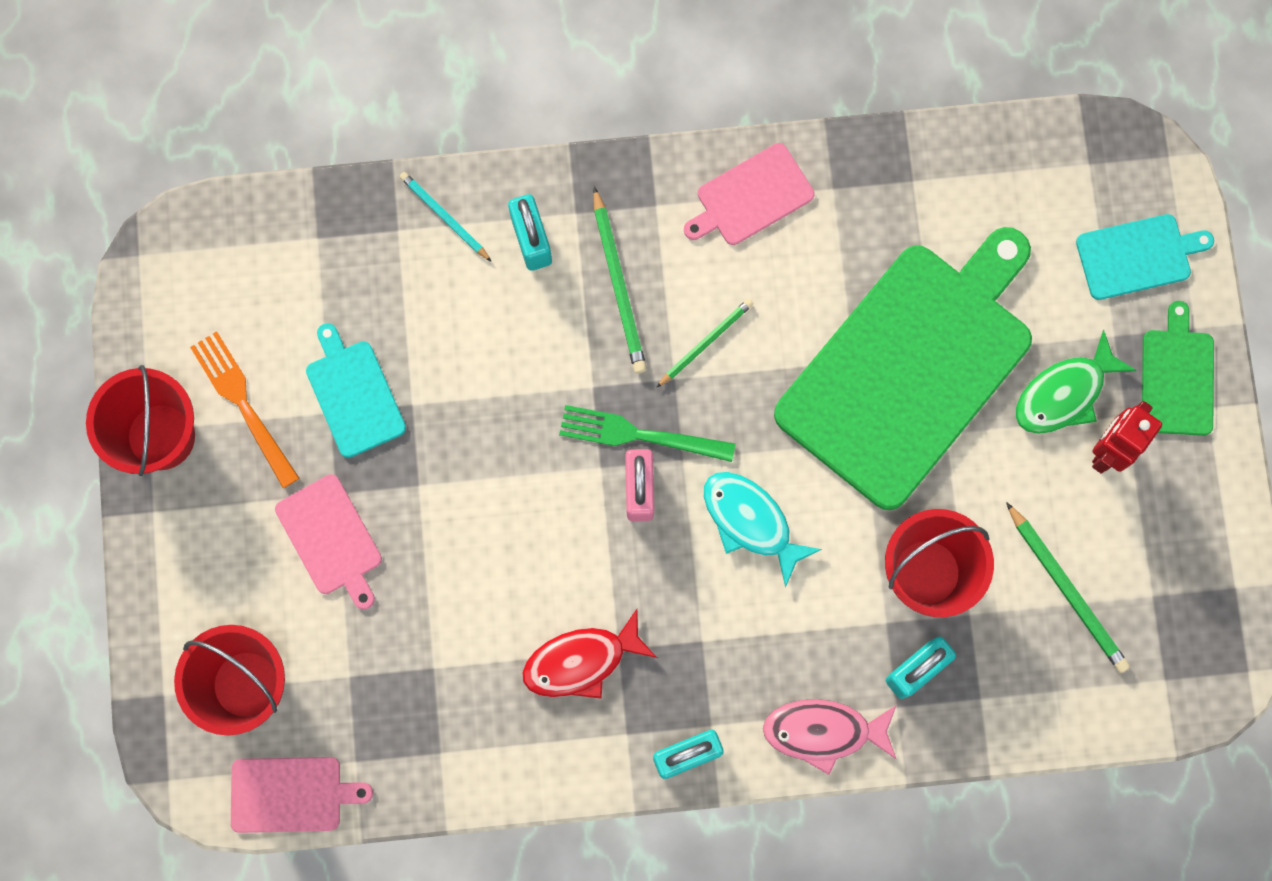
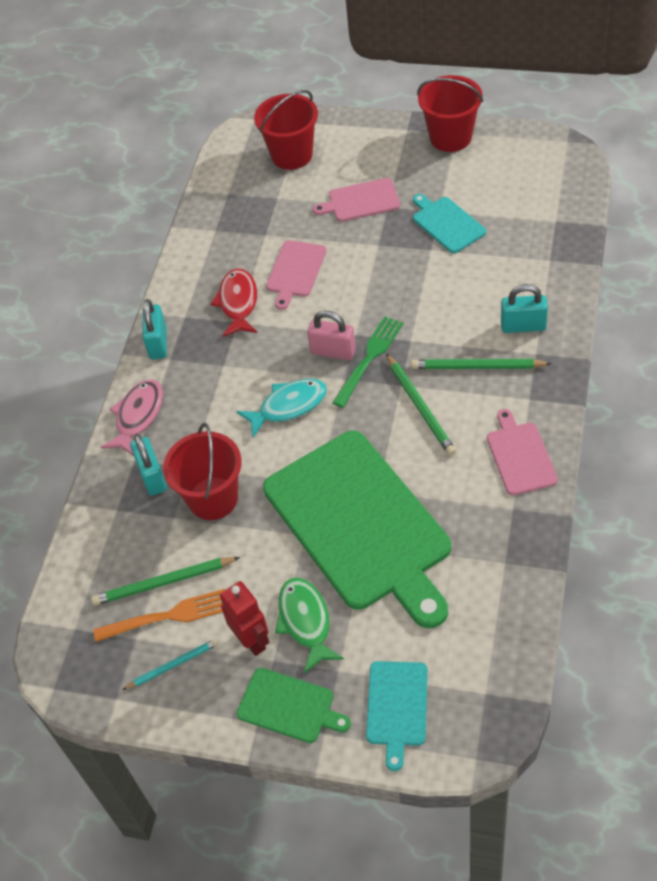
camera: 115 degrees right, 25 degrees down
(243, 404) = (457, 174): orange fork -> orange fork (167, 616)
(291, 794) = (223, 165): pink cutting board -> pink cutting board (295, 271)
(353, 394) = (446, 223): turquoise cutting board -> turquoise cutting board turned 120 degrees counterclockwise
(444, 217) = (552, 284): turquoise pencil -> turquoise pencil (173, 665)
(705, 342) = (420, 407): green pencil -> green pencil, size x1.52

